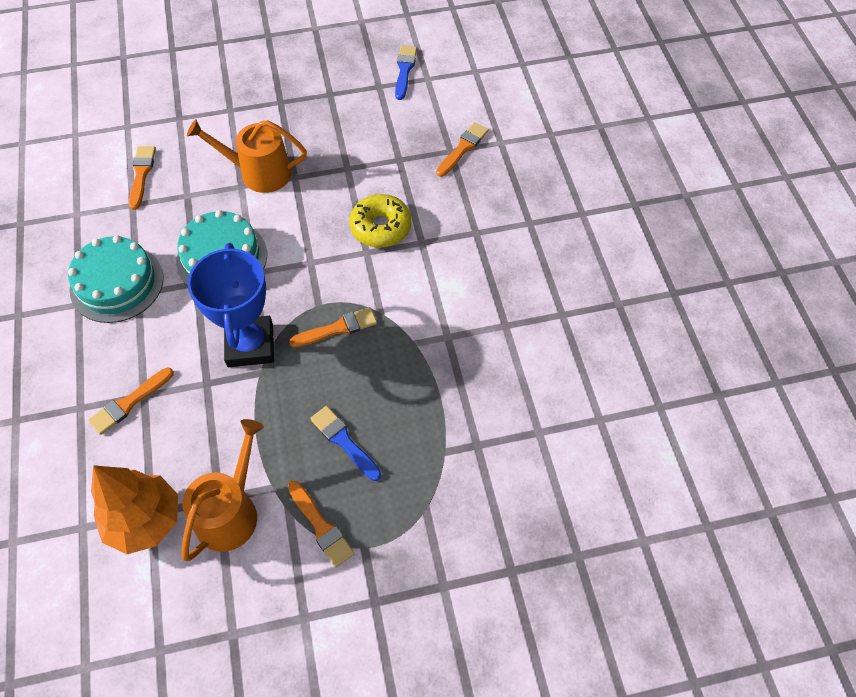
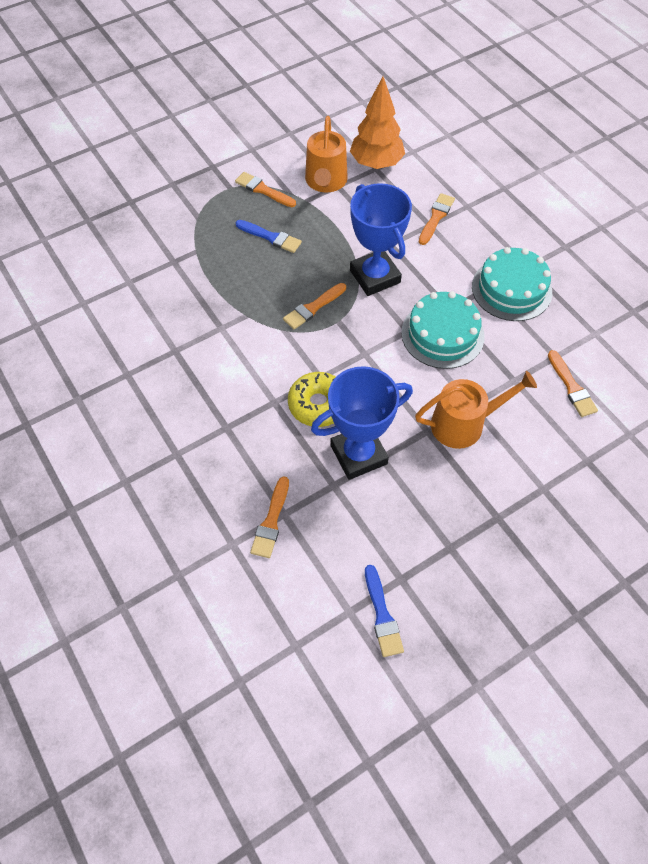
camera: 160 degrees right, 0 degrees up
(365, 175) = (358, 454): none -> blue trophy

